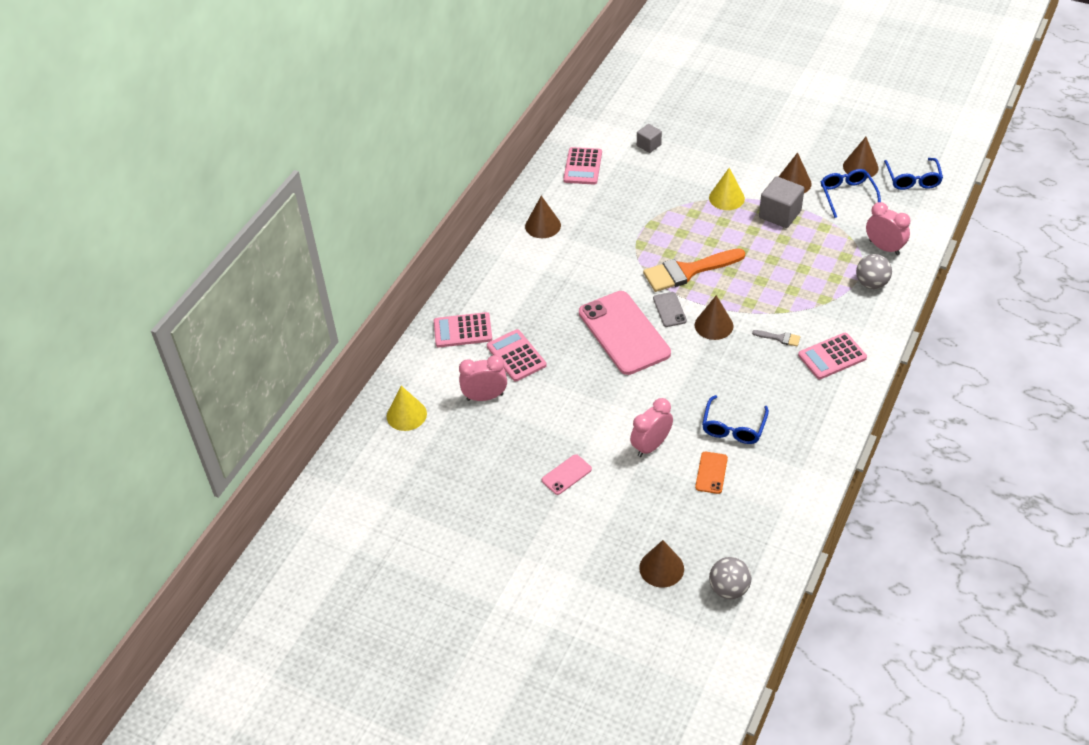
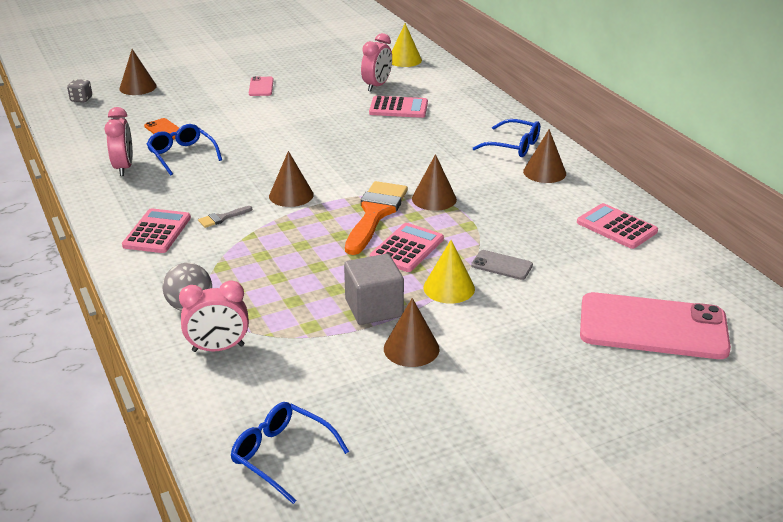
camera: 125 degrees right, 15 degrees down
(463, 330) = (458, 99): pink calculator -> pink calculator (407, 248)
(624, 333) = (351, 154): pink phone -> pink phone (653, 327)
(648, 145) = (610, 283): grey cube -> none
(651, 446) = (228, 120): pink clock -> pink clock (124, 167)
(669, 309) = (343, 184): grey phone -> grey phone (502, 265)
(729, 589) = (81, 99): grey ball -> grey dice
(847, 195) = (334, 377): blue glasses -> blue glasses (514, 146)
(860, 167) = (367, 424): brown cone -> brown cone (434, 199)

